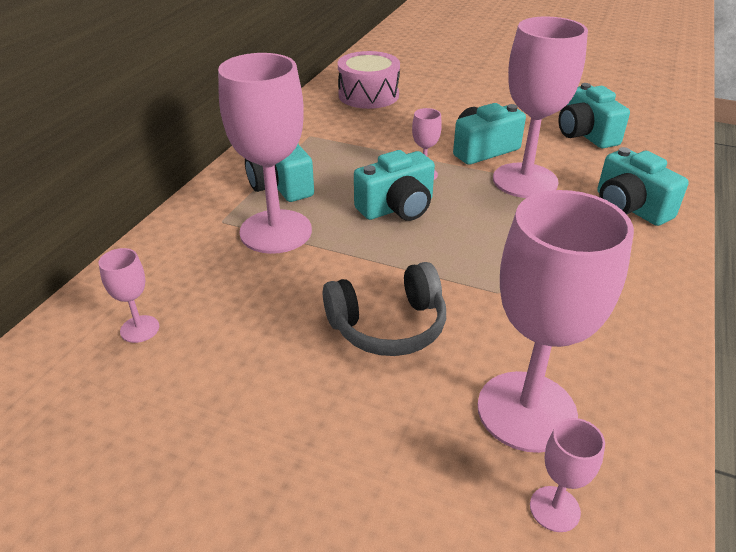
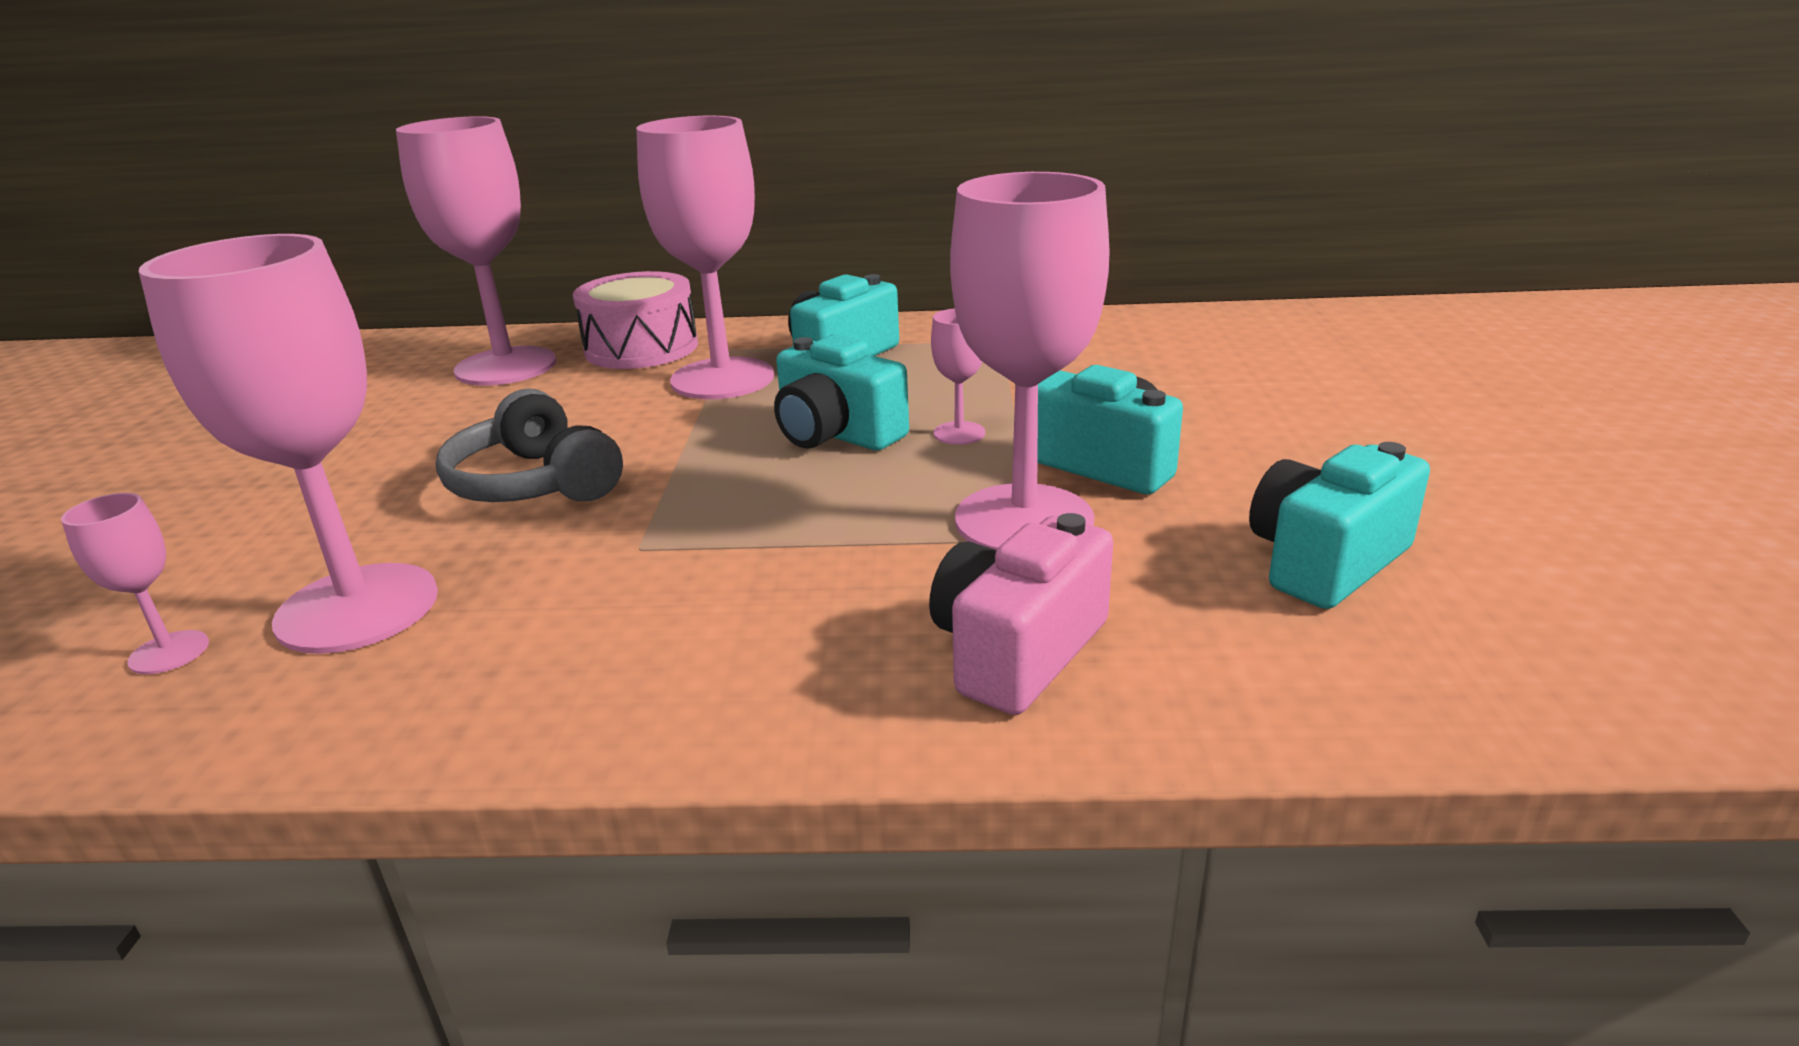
camera: 70 degrees right, 10 degrees down
(140, 329) = (506, 366): pink goblet -> pink goblet, size x2.28
(368, 95) = (1197, 344): pink drum -> pink drum (641, 348)
(629, 207) = (1018, 651): turquoise camera -> pink camera

